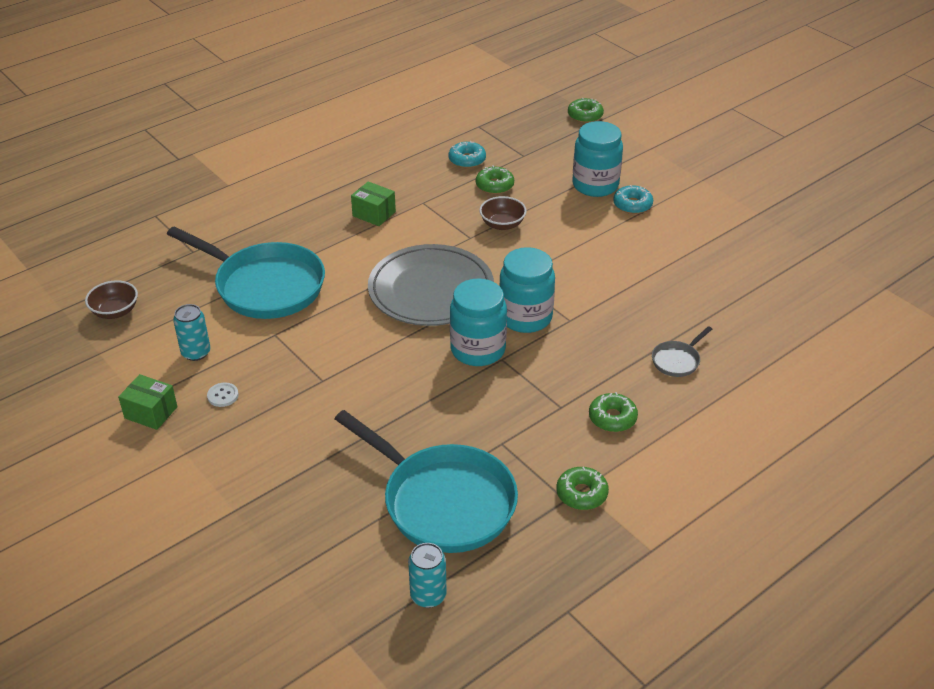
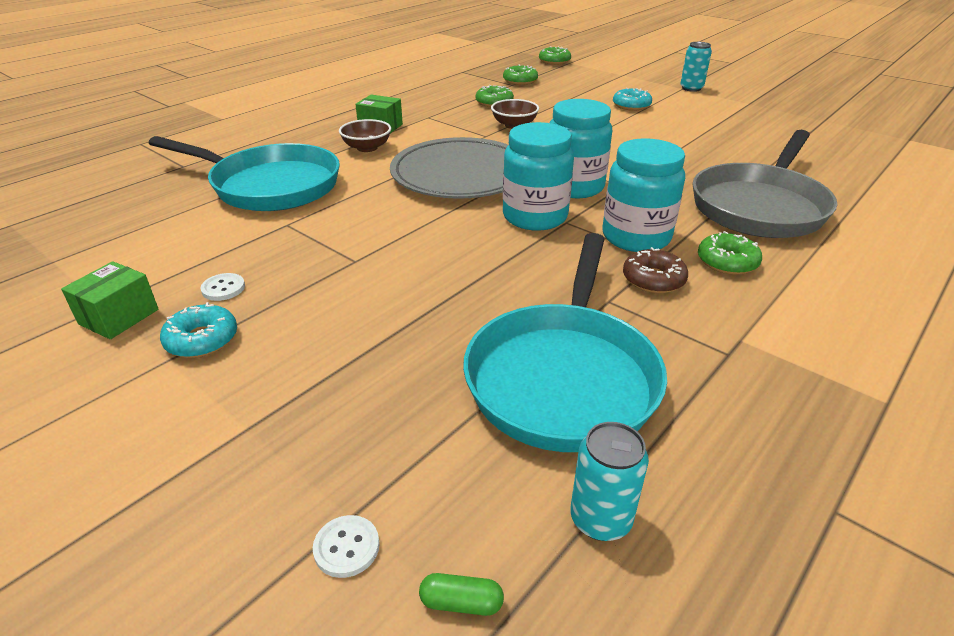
camera: 10 degrees left, 5 degrees down
(115, 311) = (81, 221): brown bowl -> brown bowl (367, 148)
(151, 412) = (119, 317): green box -> green box turned 75 degrees counterclockwise
(196, 353) = (186, 249): turquoise can -> turquoise can (691, 88)
(283, 590) = (346, 547): none -> white button
(337, 626) = (461, 603): none -> green capsule
(443, 501) = (563, 376): turquoise pan -> turquoise pan turned 75 degrees clockwise
(467, 160) = (460, 90): turquoise donut -> turquoise donut (202, 340)
(544, 428) = (653, 279): none -> brown donut
(581, 494) = (745, 344): green donut -> green donut (520, 81)
(595, 185) = (589, 97): turquoise jar -> turquoise jar (636, 237)
(677, 360) = (759, 206): grey pan -> grey pan, size x2.41

